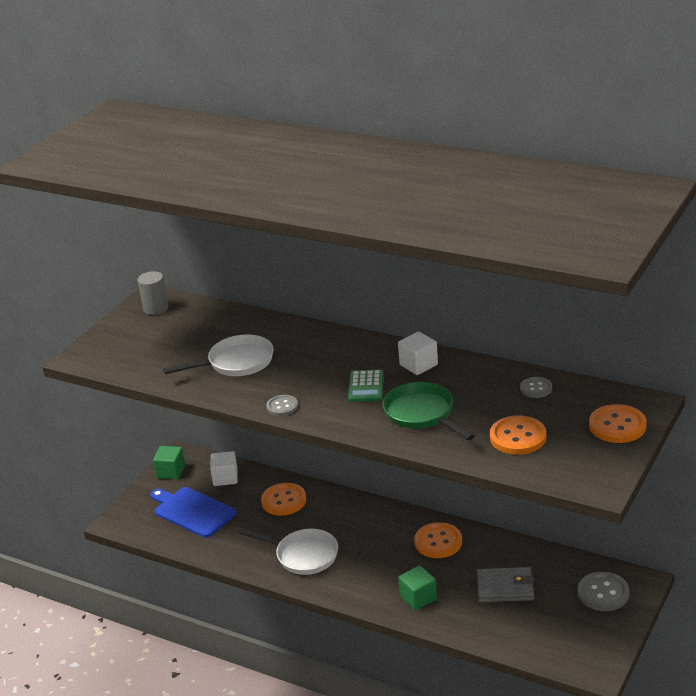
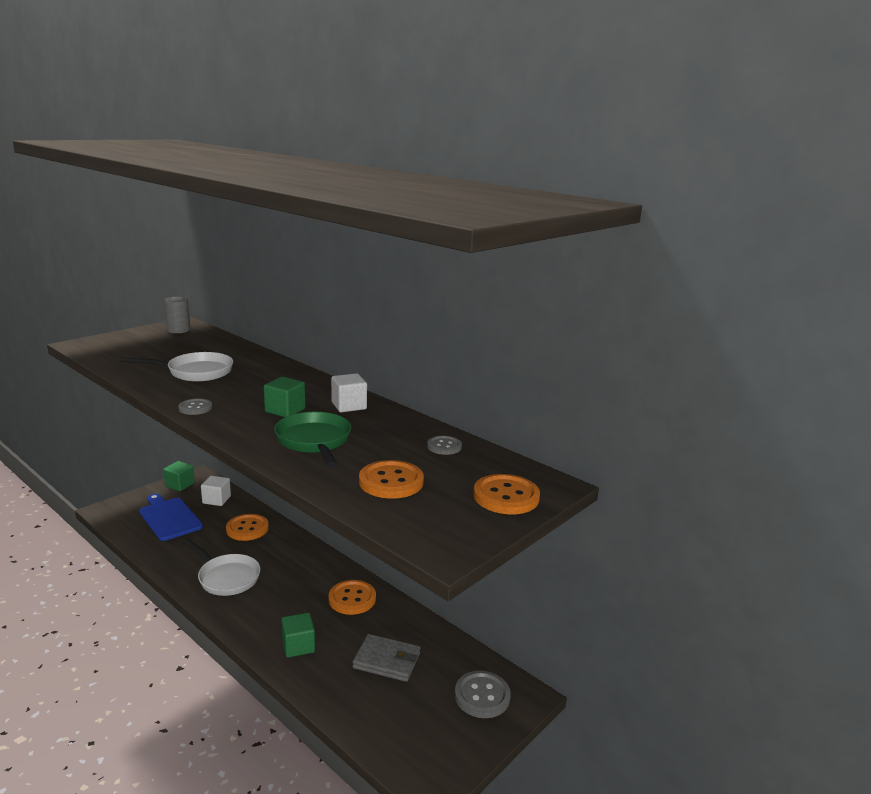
camera: 10 degrees right, 10 degrees down
(366, 386) = (285, 410): green calculator -> green cube

